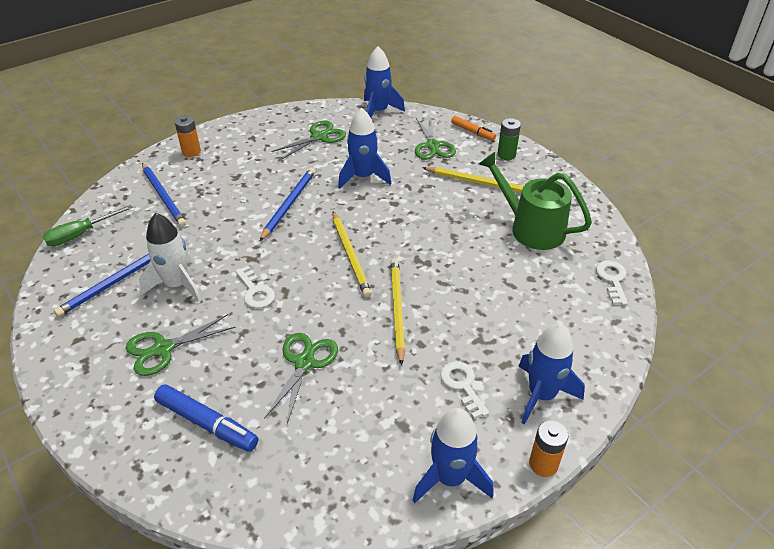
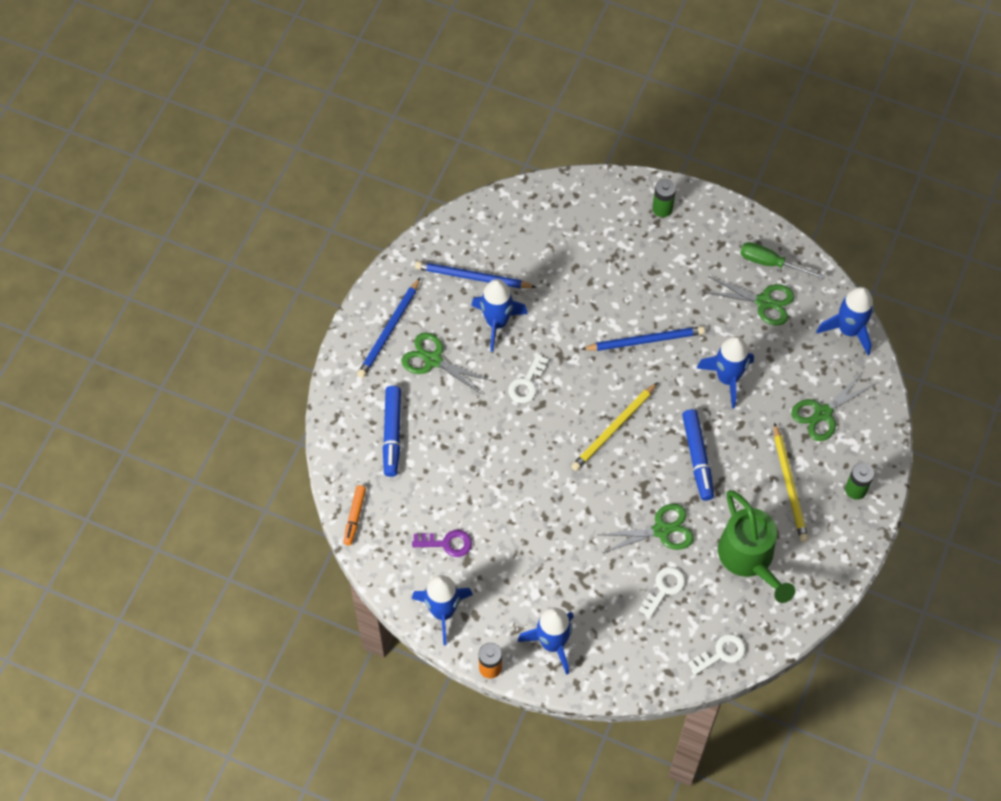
camera: 60 degrees right, 20 degrees up
(81, 234) = (502, 210): green screwdriver -> green screwdriver (770, 263)
(163, 196) = (587, 234): blue pencil -> blue pencil (389, 330)
(177, 285) = (496, 322): white rocket -> blue rocket
(191, 152) = (662, 208): orange battery -> green battery
(304, 362) = (480, 463): green scissors -> green scissors (661, 530)
(371, 434) = (447, 543): none -> purple key
(397, 309) = (574, 498): yellow pencil -> none
(418, 219) = (697, 457): none -> blue marker
(462, 385) = (527, 583): white key -> white key (664, 589)
(472, 132) = (876, 439): orange marker -> orange marker (355, 517)
(530, 228) = (749, 559): green watering can -> green watering can turned 150 degrees clockwise

